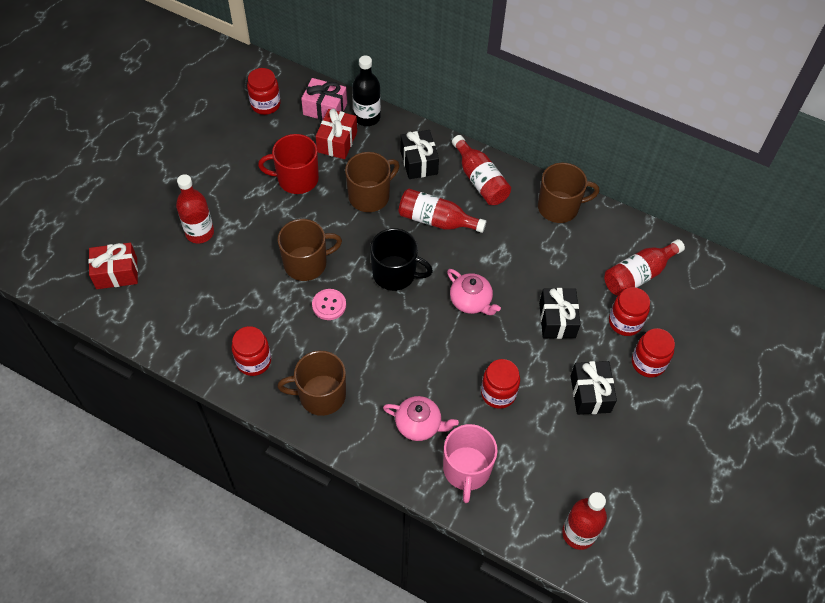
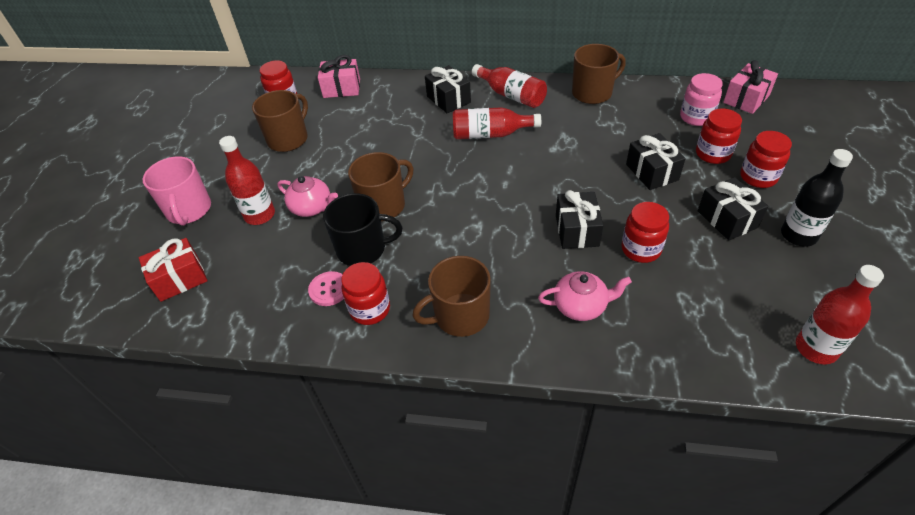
camera: 15 degrees left, 10 degrees down
(296, 179) = (340, 144): red mug -> none
(329, 305) = (425, 232): pink button -> pink button (329, 289)
(337, 142) = (365, 107): red gift -> none
(367, 117) = (383, 83): black bottle -> black bottle (798, 235)
(370, 196) = (417, 135): brown mug -> brown mug (288, 139)
(395, 274) = (476, 186): black mug -> black mug (362, 249)
(456, 354) = (577, 230): none -> black gift
(466, 470) = (658, 330): pink mug -> pink mug (189, 210)
(471, 301) = (563, 184): pink teapot -> pink teapot (312, 208)
(638, 275) = (696, 117): red bottle -> pink jar
(701, 272) = (746, 99): none -> pink gift

